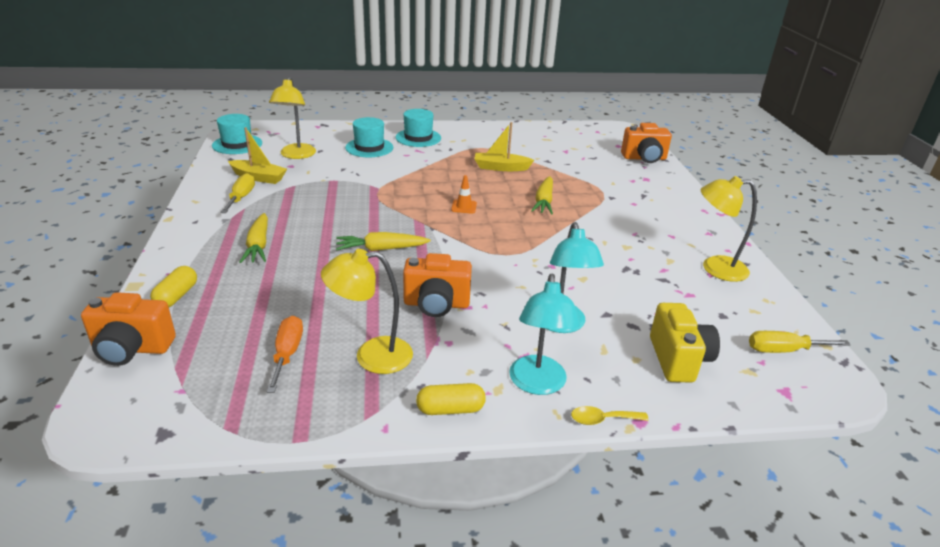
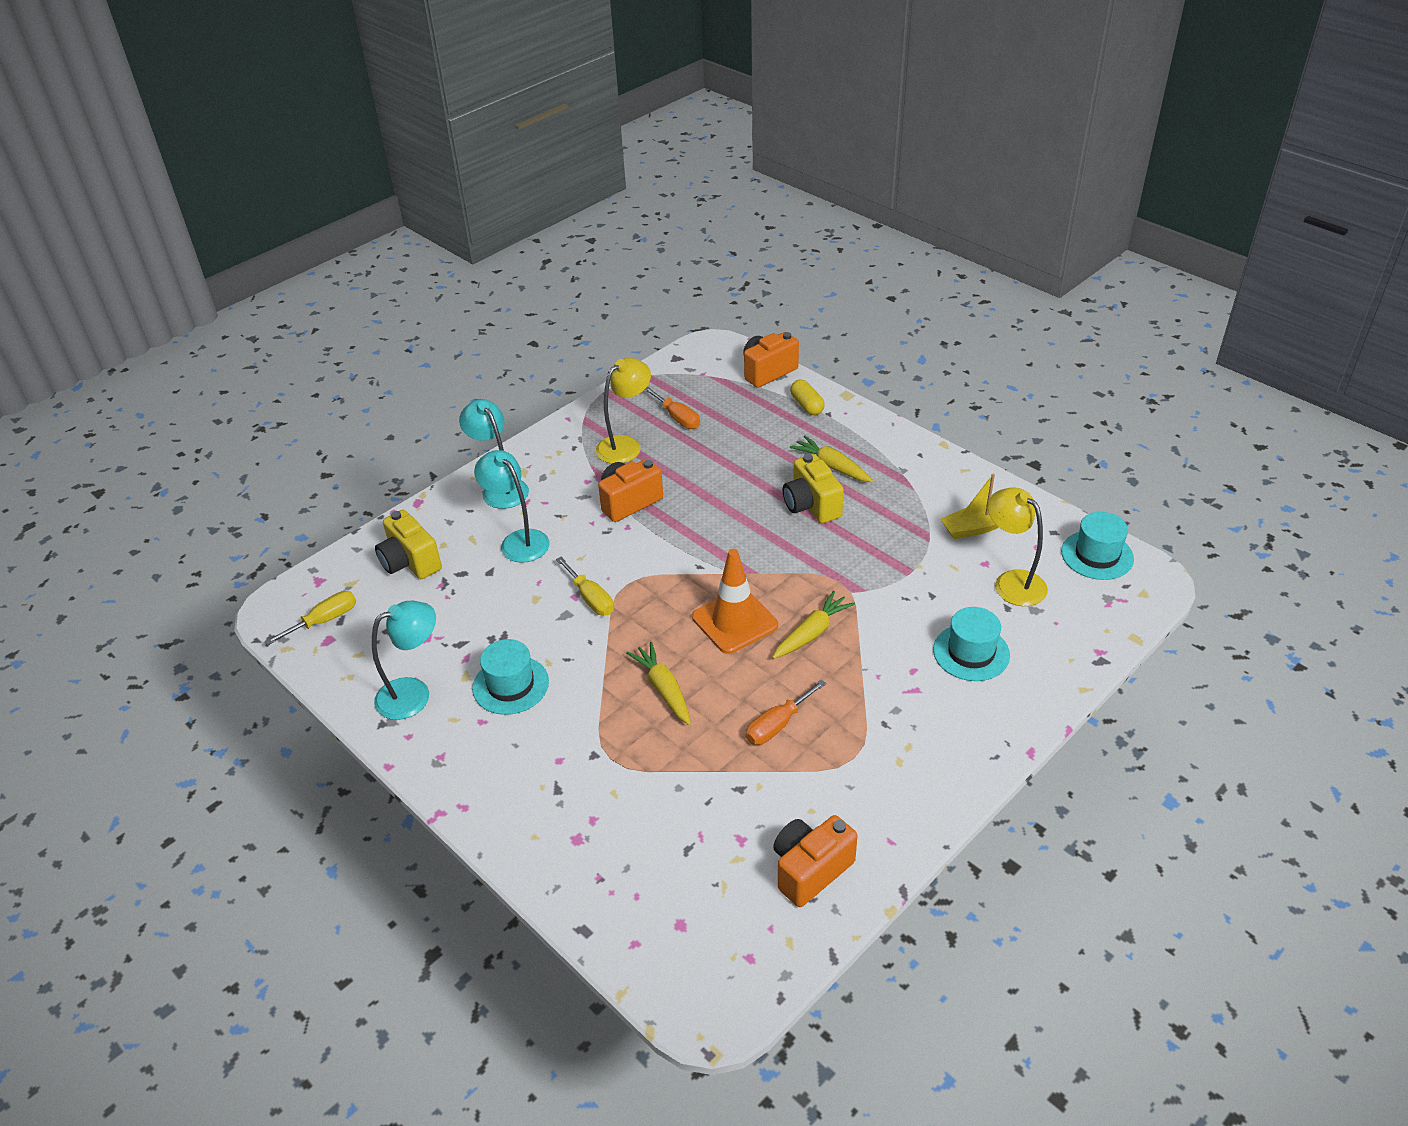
camera: 145 degrees right, 10 degrees up
(241, 198) = (939, 496): yellow screwdriver -> yellow screwdriver (590, 598)
(318, 232) = (811, 505): none -> yellow camera
(381, 249) = (736, 522): yellow carrot -> yellow carrot (812, 633)
(418, 138) = (955, 719): turquoise hat -> turquoise hat (510, 685)
(450, 409) = (541, 445): yellow capsule -> none
(464, 207) = (735, 621): orange traffic cone -> orange traffic cone, size x2.14
(501, 168) = (777, 725): yellow boat -> orange screwdriver
(602, 419) = (443, 490): yellow spoon -> none
(644, 158) = (614, 906): orange camera -> orange camera (810, 870)
(715, 268) = (414, 694): yellow lamp -> turquoise lamp

